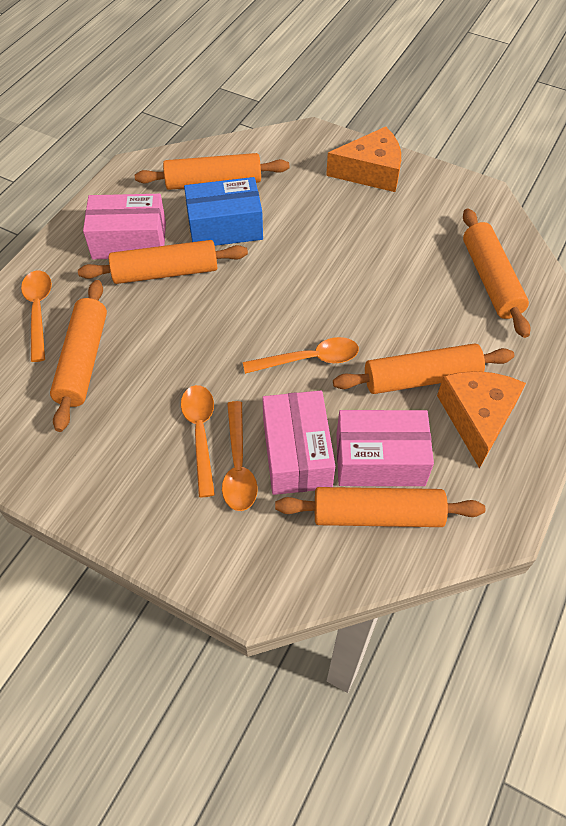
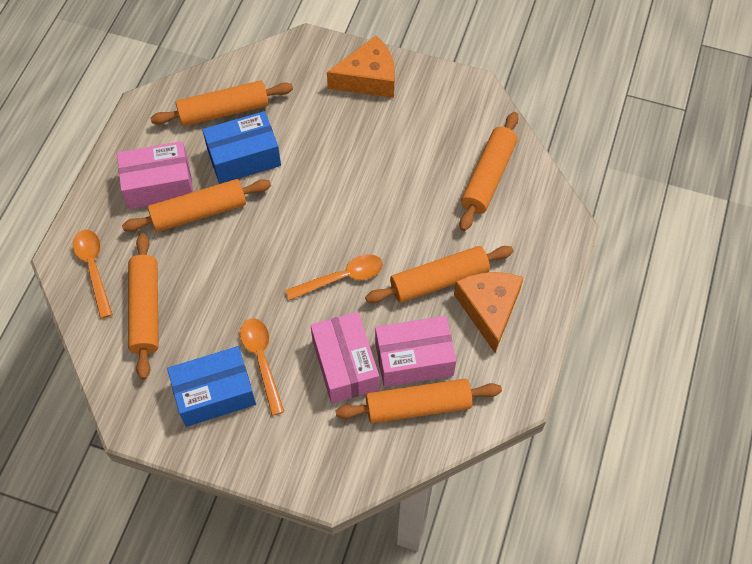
camera: 10 degrees left, 5 degrees up
(138, 461) = (214, 393): none -> blue box
(238, 466) = (299, 383): orange spoon -> none
(490, 280) = (488, 177): orange rolling pin -> orange rolling pin turned 45 degrees clockwise

